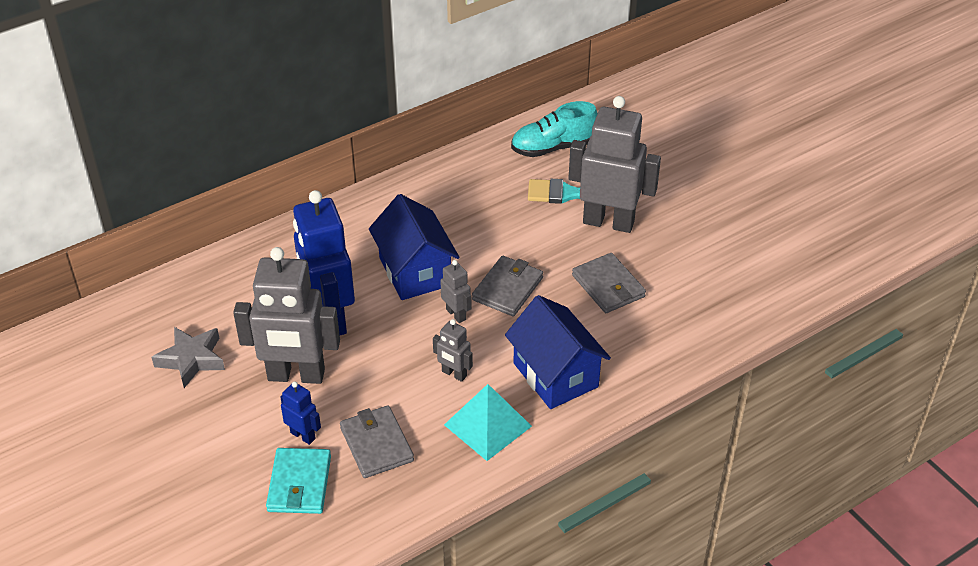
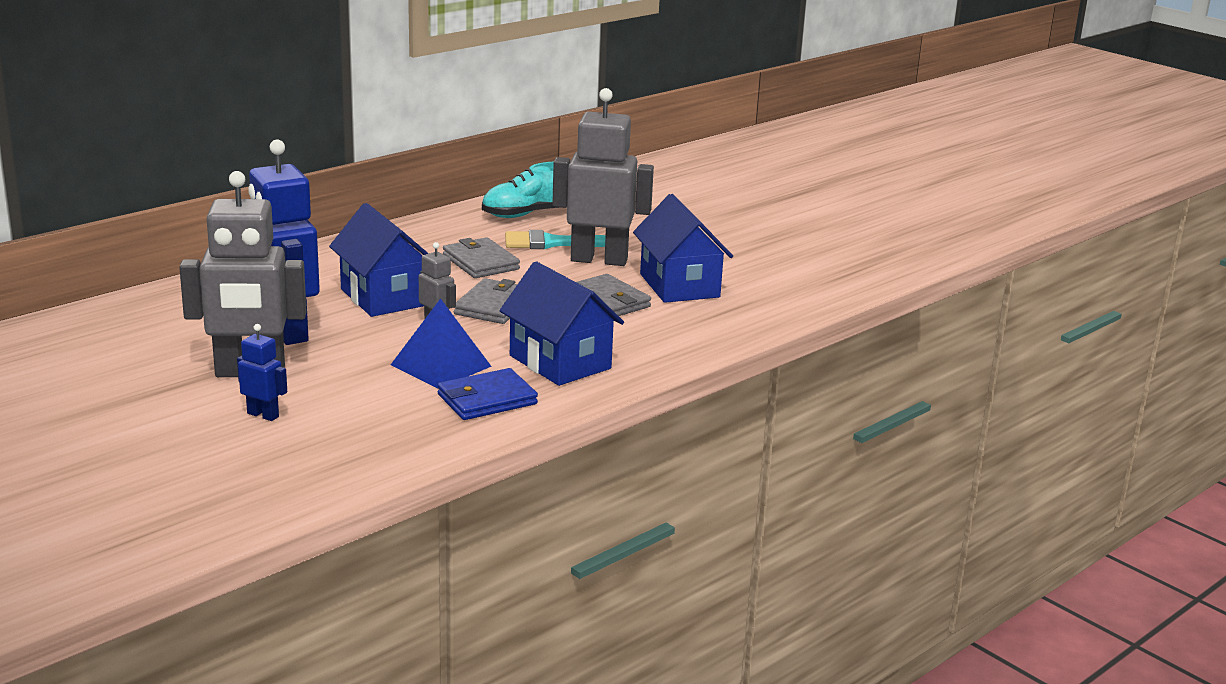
camera: 10 degrees left, 20 degrees down
(191, 359) = (119, 365): grey star -> none
(299, 484) = (262, 450): turquoise wallet -> none
(376, 444) = (354, 418): grey wallet -> grey wallet (480, 262)
(454, 374) = (441, 365): grey robot -> blue pyramid
(487, 425) = (487, 399): turquoise pyramid -> blue wallet
(675, 265) = (679, 285): none -> blue house

